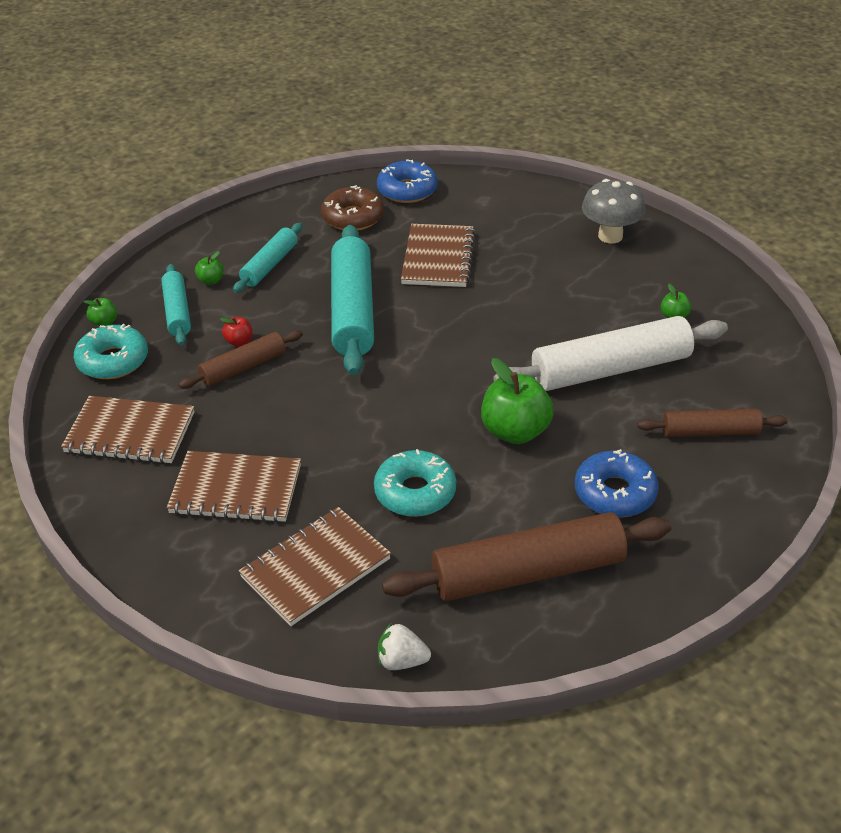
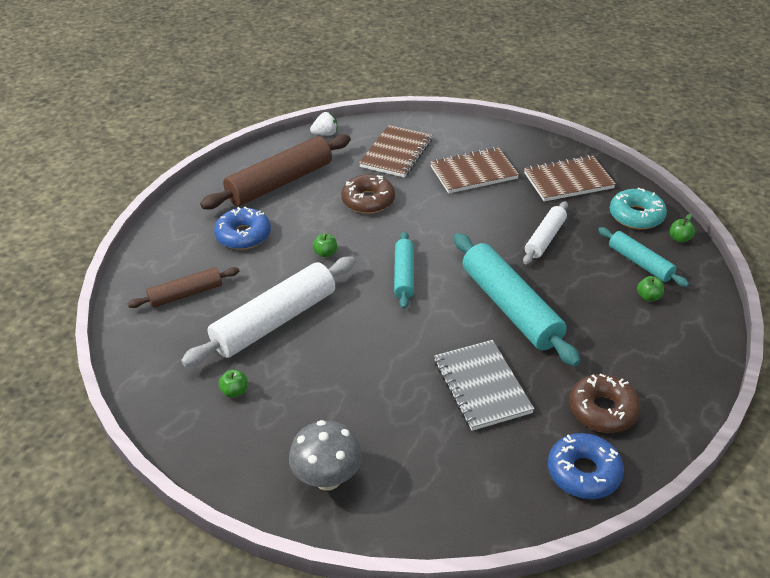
camera: 155 degrees right, 0 degrees up
(239, 341) = (568, 255): red apple -> none
(243, 367) = (545, 238): brown rolling pin -> white rolling pin
(270, 265) = (619, 328): turquoise rolling pin -> turquoise rolling pin (404, 275)
(415, 492) = (368, 201): turquoise donut -> brown donut
(438, 258) = (482, 386): brown notebook -> grey notebook
(515, 431) = (325, 253): green apple -> green apple, size x0.47

